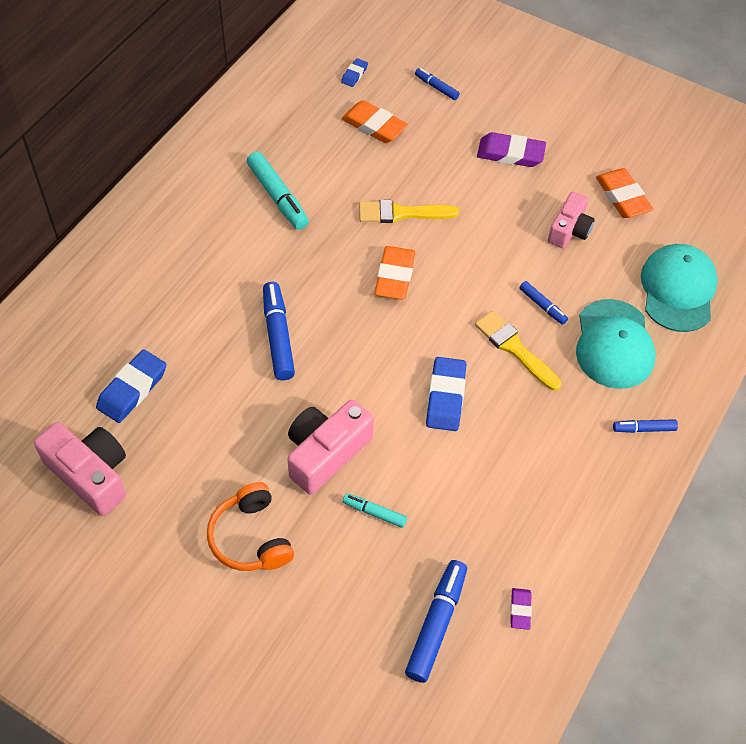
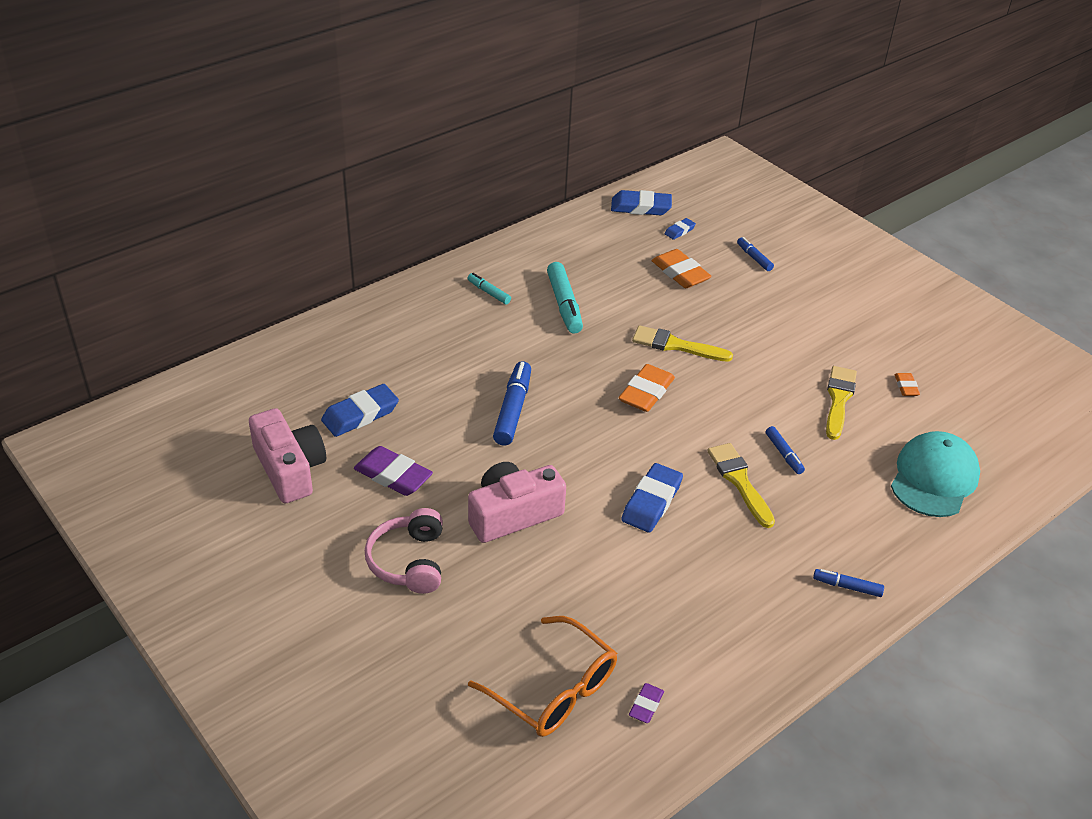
camera: 20 degrees right, 15 degrees down
(251, 537) = (409, 561): orange headphones -> pink headphones
(306, 55) = (640, 207): none -> blue eraser
(374, 512) = (536, 576): turquoise marker -> turquoise marker (489, 292)
(436, 624) = (554, 690): blue marker -> orange glasses
(510, 154) = (805, 325): purple eraser -> purple eraser (393, 475)
(569, 230) = (838, 400): pink camera -> yellow brush
(614, 344) = (845, 506): turquoise cap -> none
(622, 197) = (906, 387): orange eraser -> orange eraser, size x0.53

